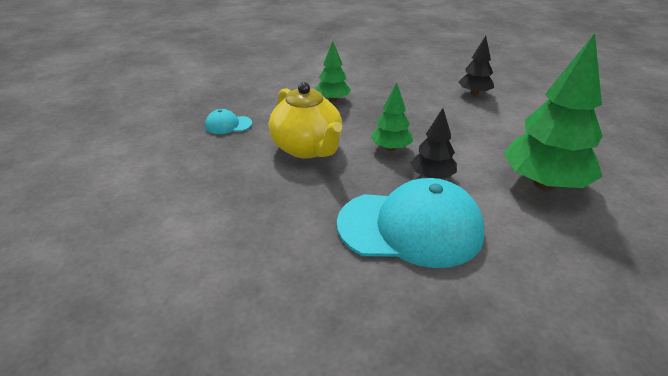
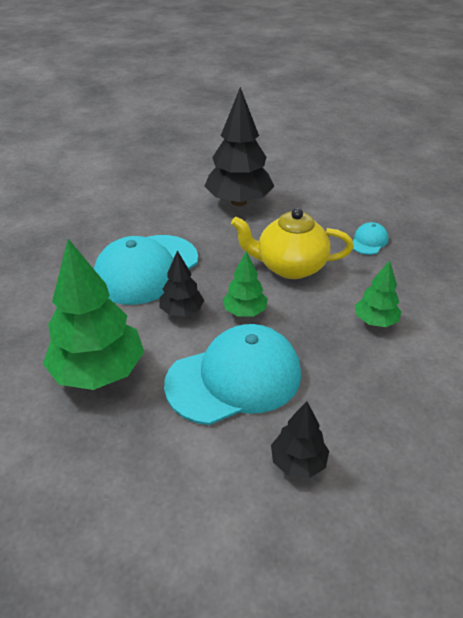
camera: 125 degrees right, 5 degrees up
(211, 224) = (239, 202): none -> black tree
(456, 128) = (234, 378): none -> turquoise cap

